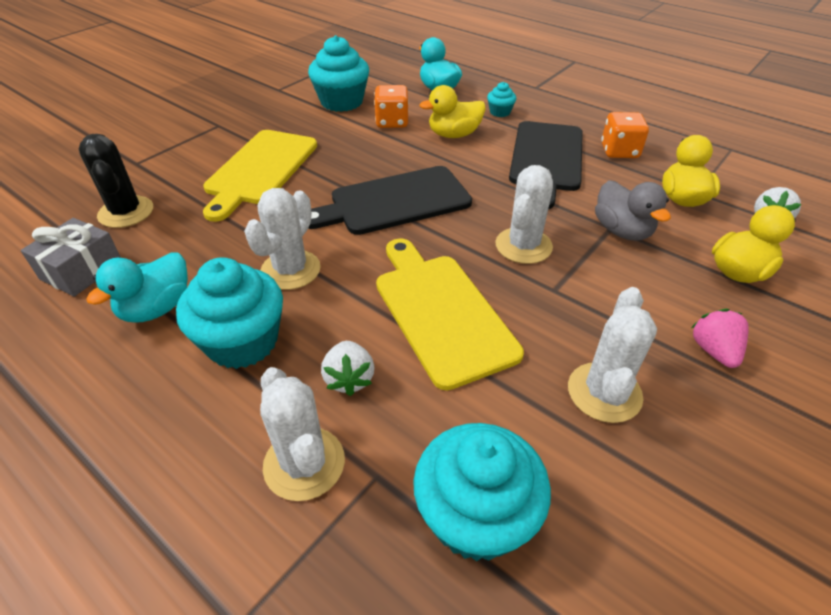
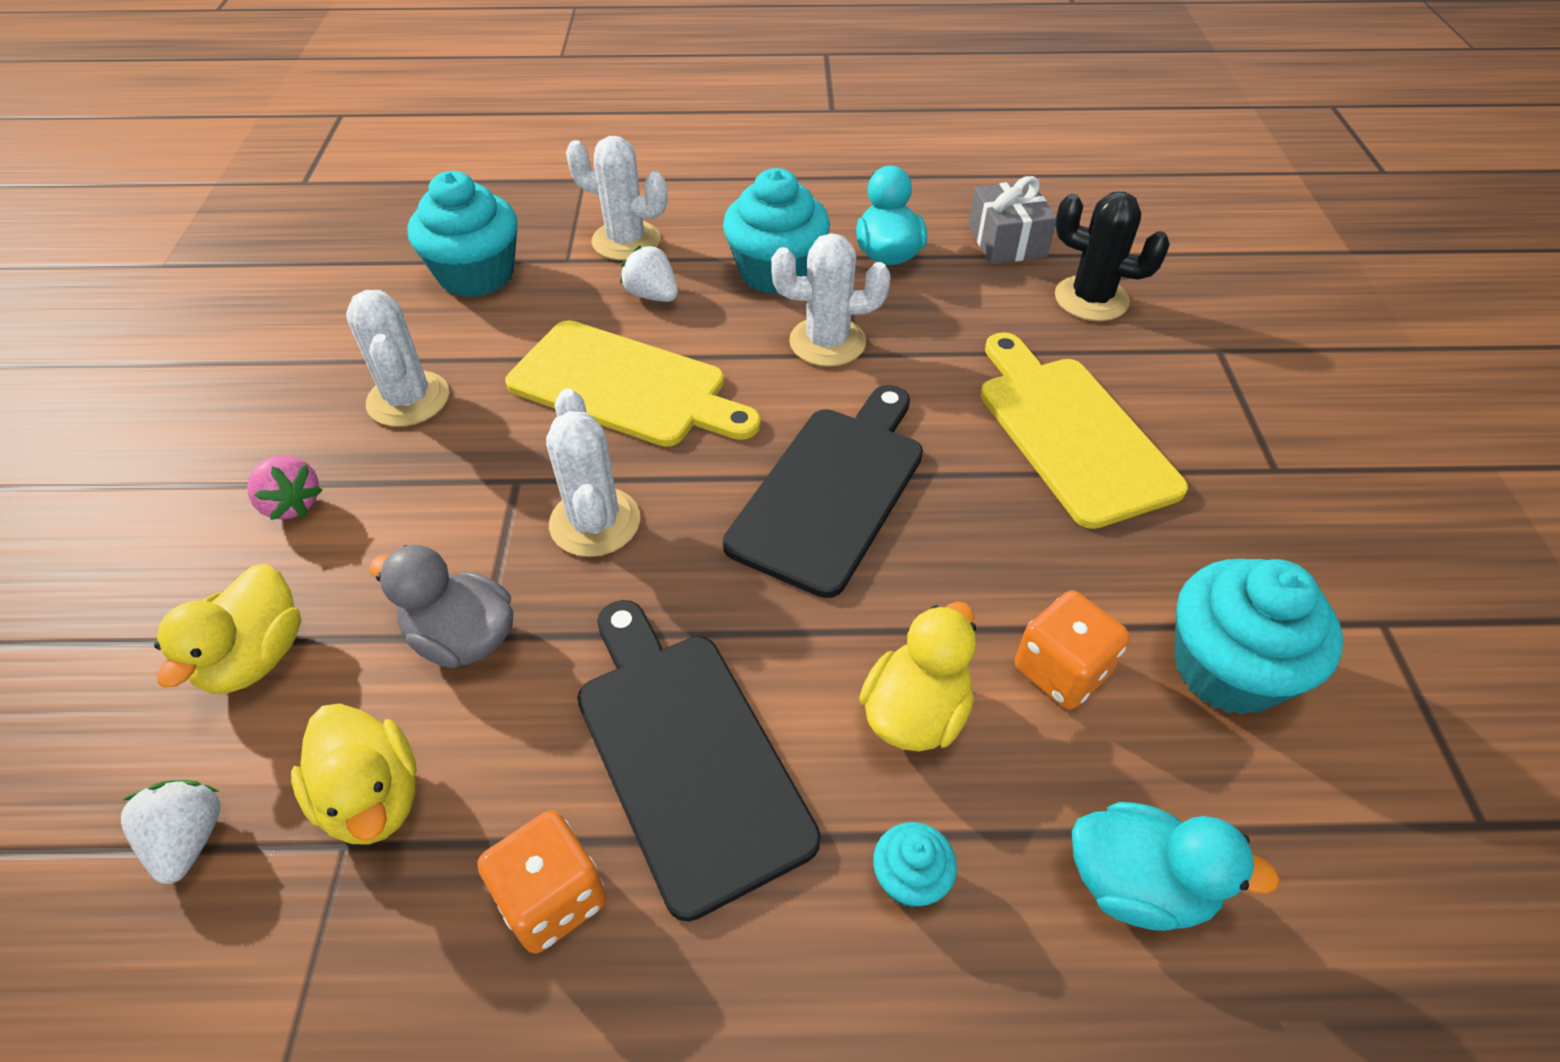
camera: 140 degrees right, 5 degrees up
(290, 270) = (827, 342): white cactus -> white cactus turned 75 degrees counterclockwise

